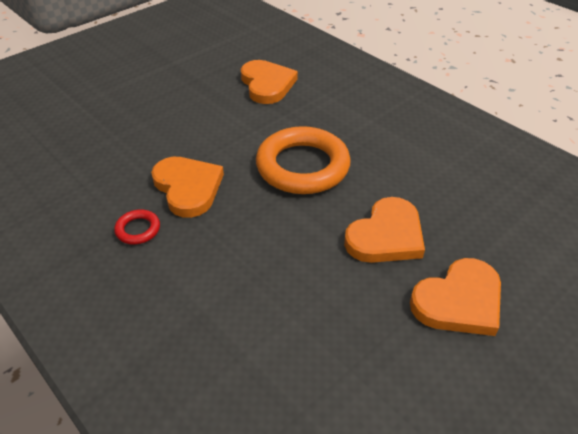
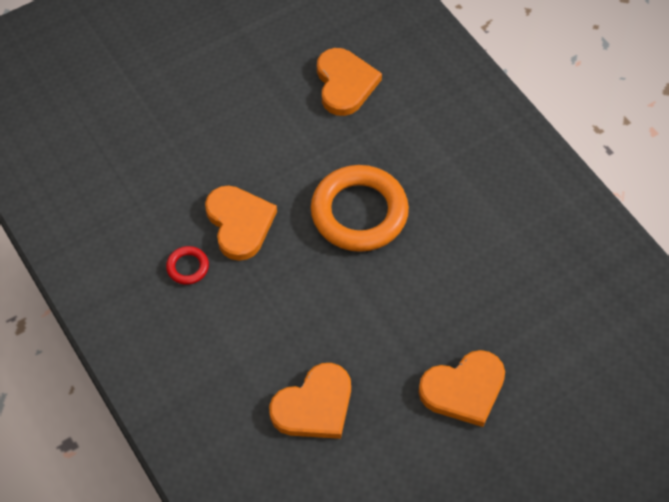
camera: 10 degrees right, 15 degrees up
(386, 235) = (420, 310): orange heart -> orange heart (314, 406)

